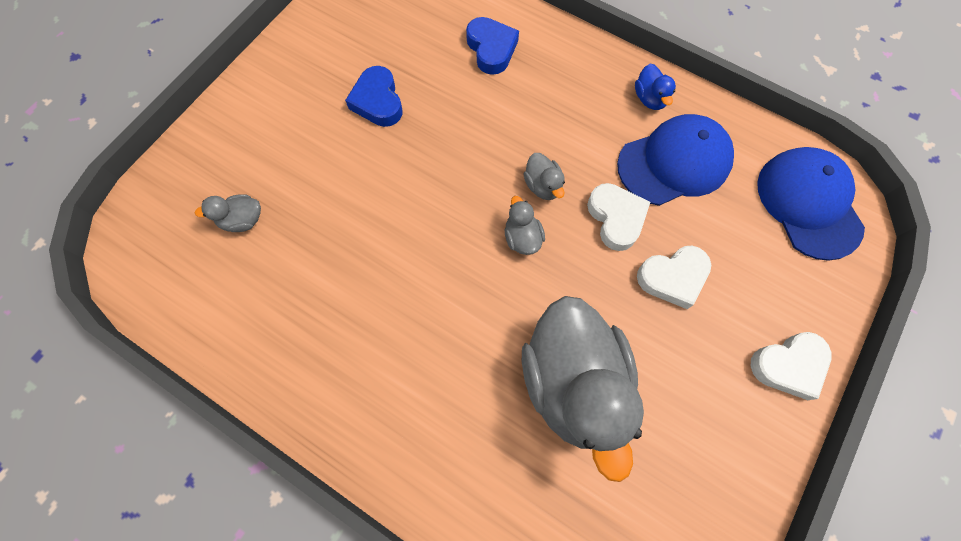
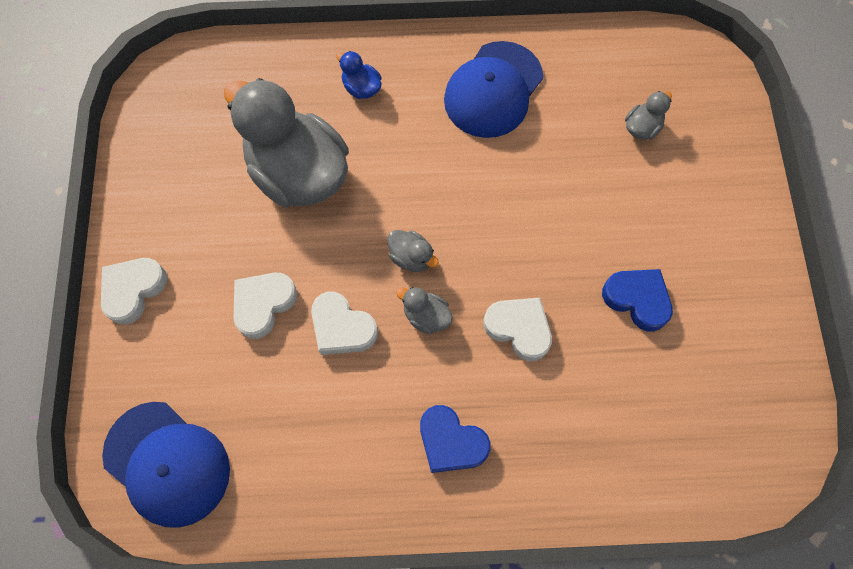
camera: 145 degrees right, 0 degrees up
(479, 135) = (519, 328): none -> white heart
(491, 49) = (582, 435): blue heart -> blue heart (451, 442)
(650, 98) = (383, 486): blue duck -> blue duck (361, 88)
(674, 162) = (319, 423): blue cap -> blue cap (493, 90)

